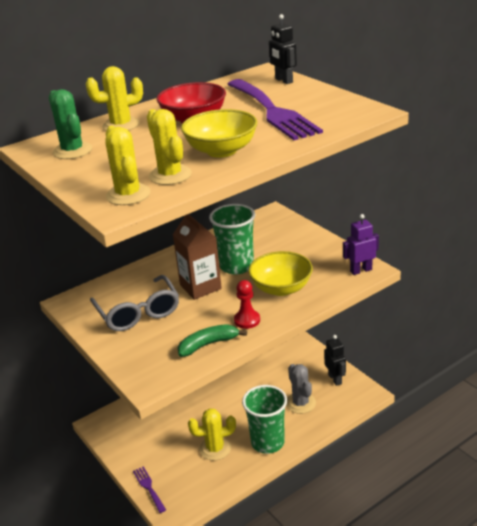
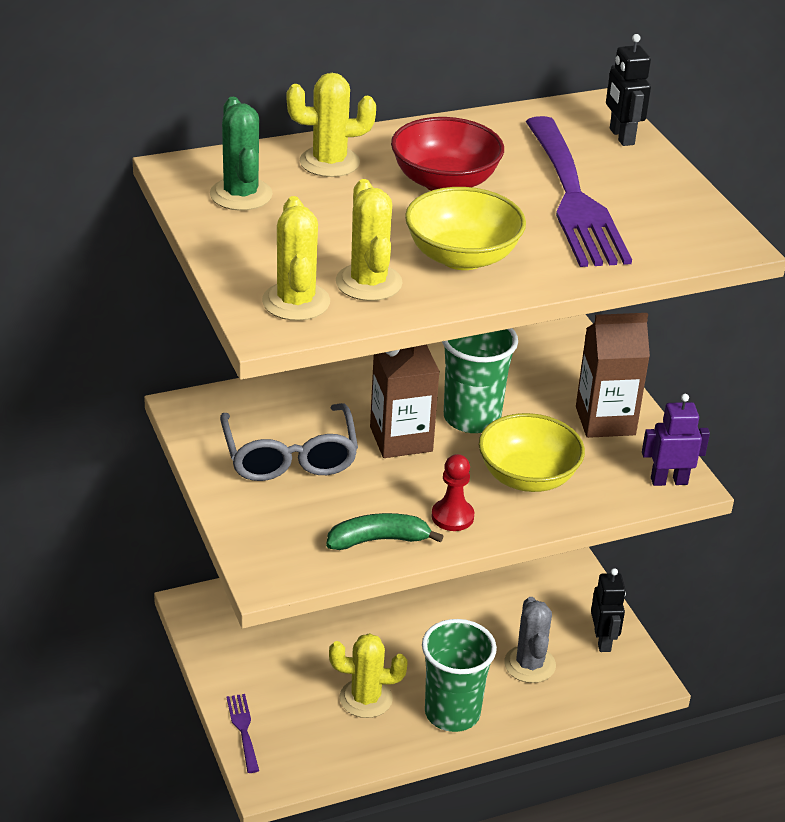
camera: 10 degrees right, 5 degrees up
(311, 249) = (605, 421): none -> brown carton

